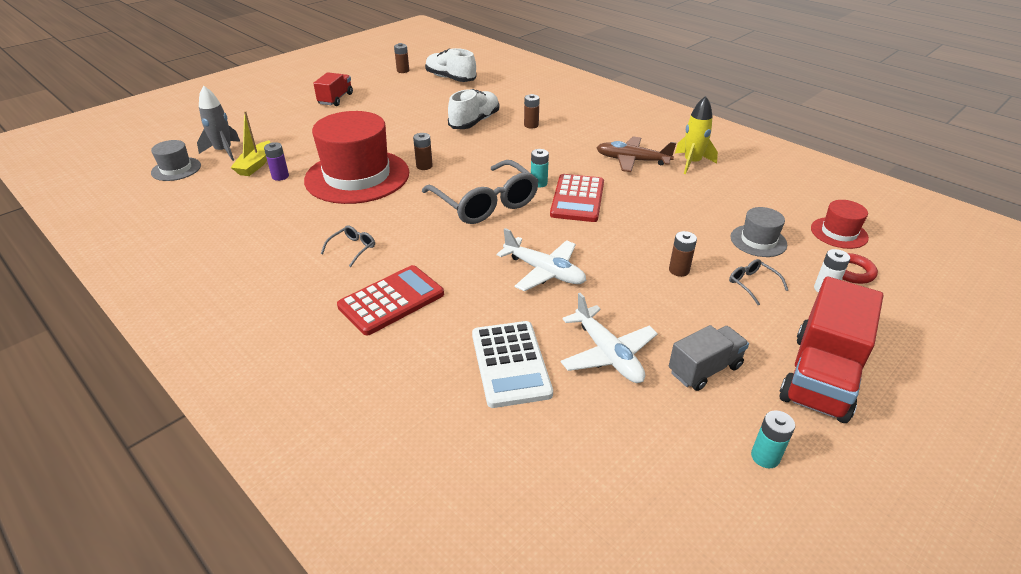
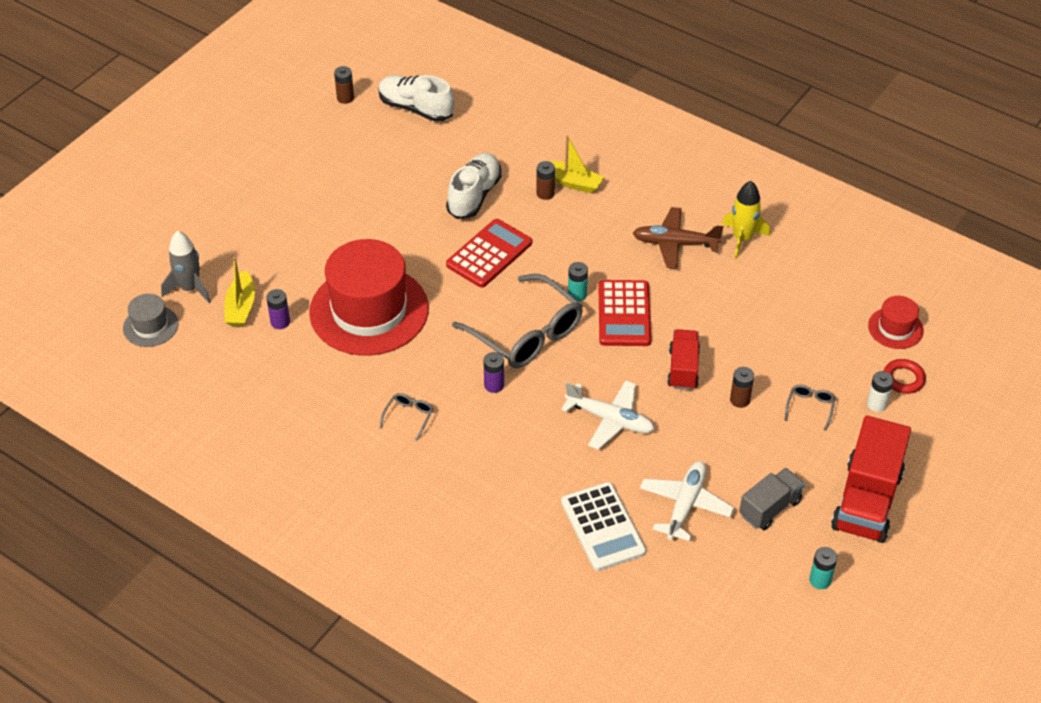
camera: 10 degrees left, 10 degrees up
(336, 99) = (280, 171): red truck -> red truck (683, 369)
(391, 300) = (473, 475): red calculator -> red calculator (489, 254)
(424, 166) = (439, 283): brown battery -> none
(442, 234) = (494, 385): none -> purple battery
(555, 121) = (572, 182): none -> yellow boat
(608, 354) = (685, 505): white plane -> white plane turned 120 degrees counterclockwise
(752, 284) = (810, 407): grey glasses -> grey glasses turned 60 degrees clockwise
(758, 241) = (815, 350): grey hat -> none

